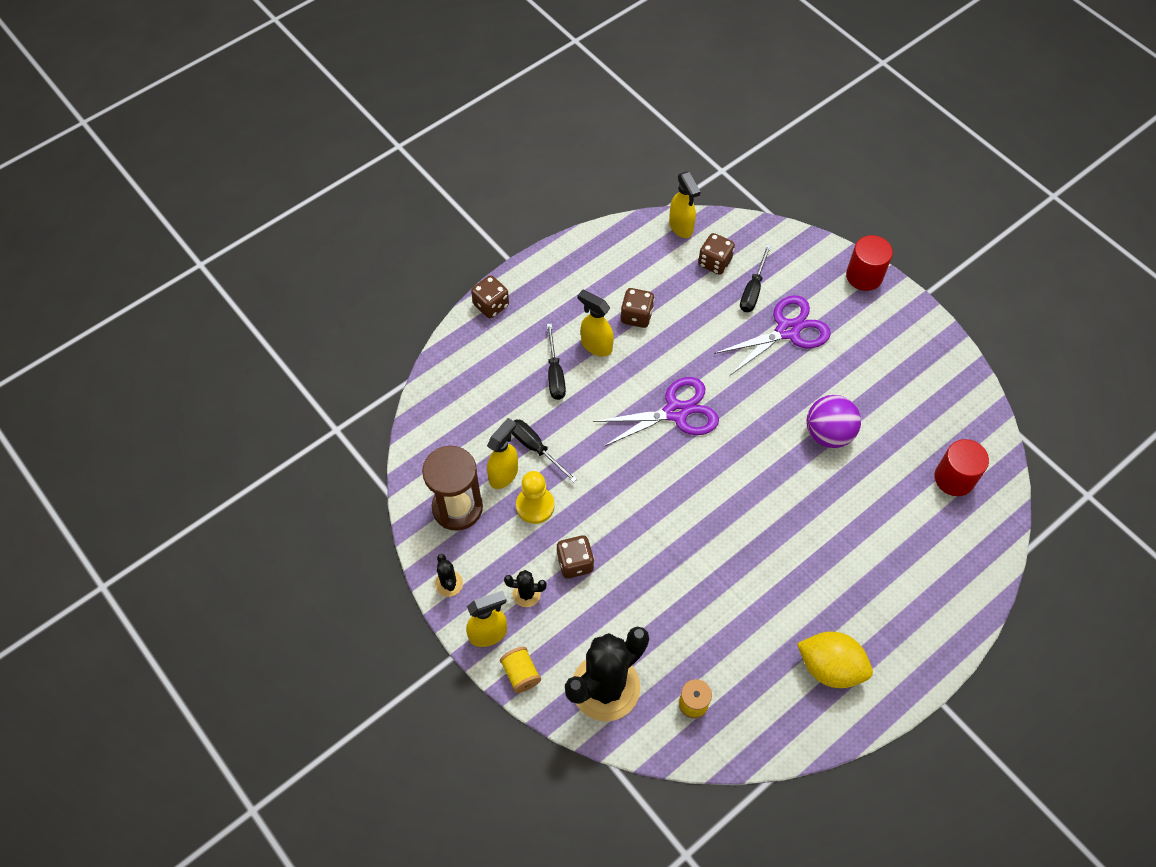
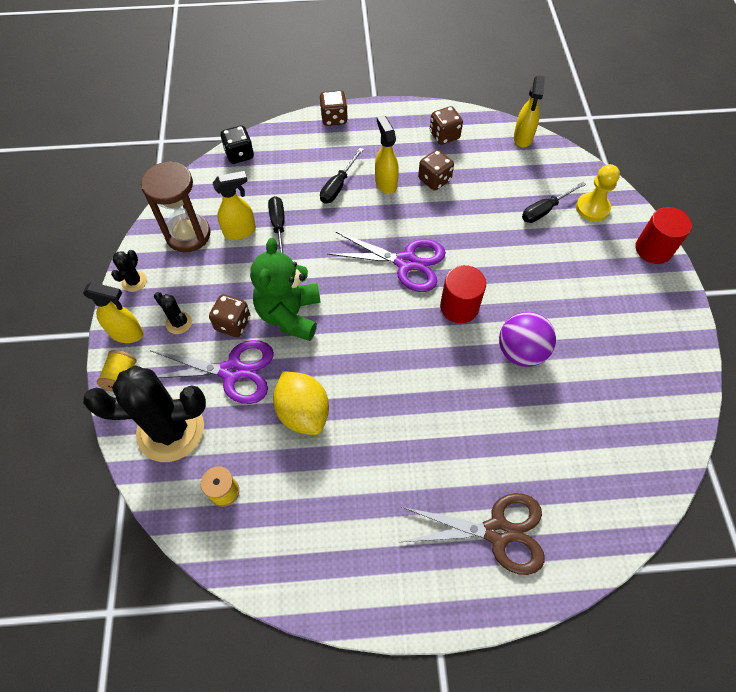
camera: 35 degrees right, 0 degrees up
(432, 397) = (239, 154): none -> black dice
(535, 506) = (242, 266): yellow pawn -> yellow pawn (592, 208)
(617, 523) = (290, 315): none -> green teddy bear
(714, 262) = (529, 175): brown dice -> brown dice (444, 135)
(787, 330) = (550, 254): purple scissors -> purple scissors (232, 371)
(830, 667) = (362, 544): yellow lemon -> yellow lemon (303, 412)
(917, 589) = (497, 532): none -> brown scissors
(954, 478) = (611, 458): red cylinder -> red cylinder (459, 307)

